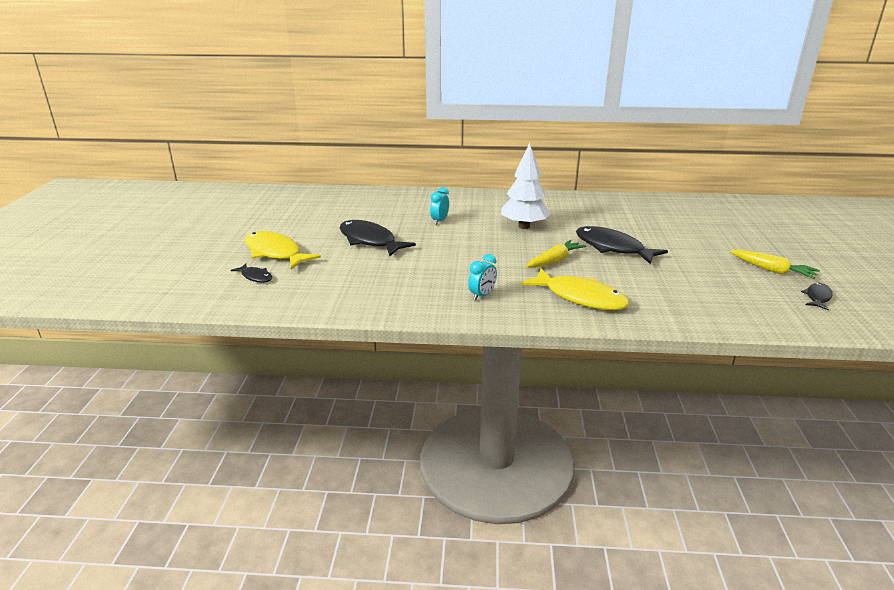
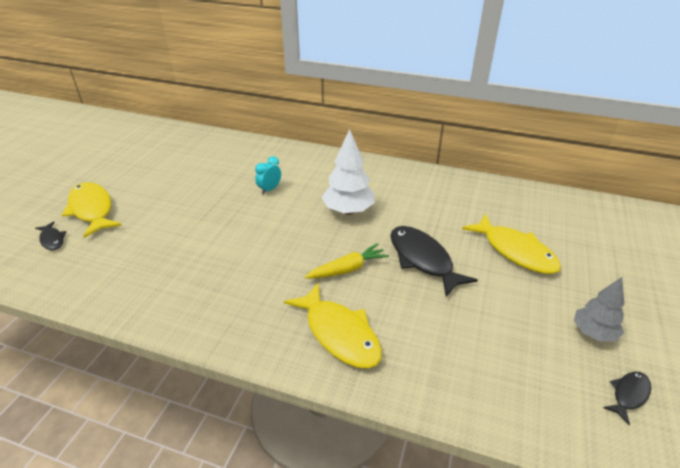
camera: 15 degrees right, 10 degrees up
(370, 241) = (186, 207): black fish -> none
(482, 295) = (239, 309): turquoise clock -> none
(682, 234) = (515, 251): none -> yellow fish
(772, 270) = (593, 333): yellow carrot -> grey tree

